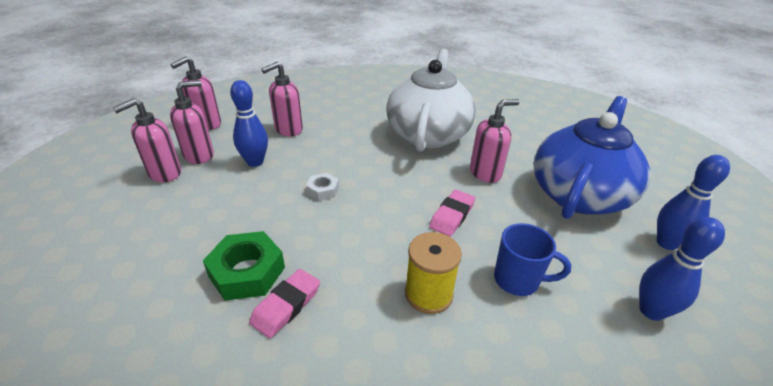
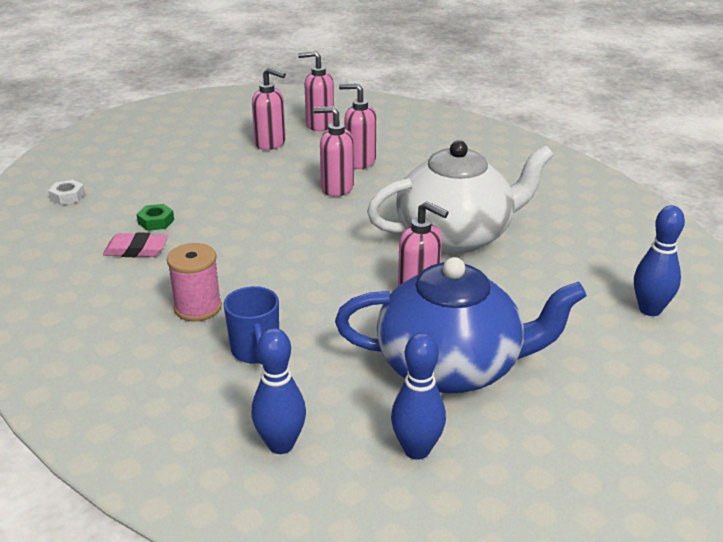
camera: 60 degrees right, 5 degrees down
(164, 173) = (232, 142): pink soap dispenser -> pink soap dispenser (336, 188)
(247, 272) = (156, 221): green nut -> green nut, size x0.55
(255, 162) = (289, 169): blue bowling pin -> blue bowling pin (650, 310)
(323, 190) = (284, 214): white nut -> white nut (67, 196)
(428, 294) = (198, 308): yellow spool -> pink spool
(452, 216) = (317, 291): pink eraser -> none

